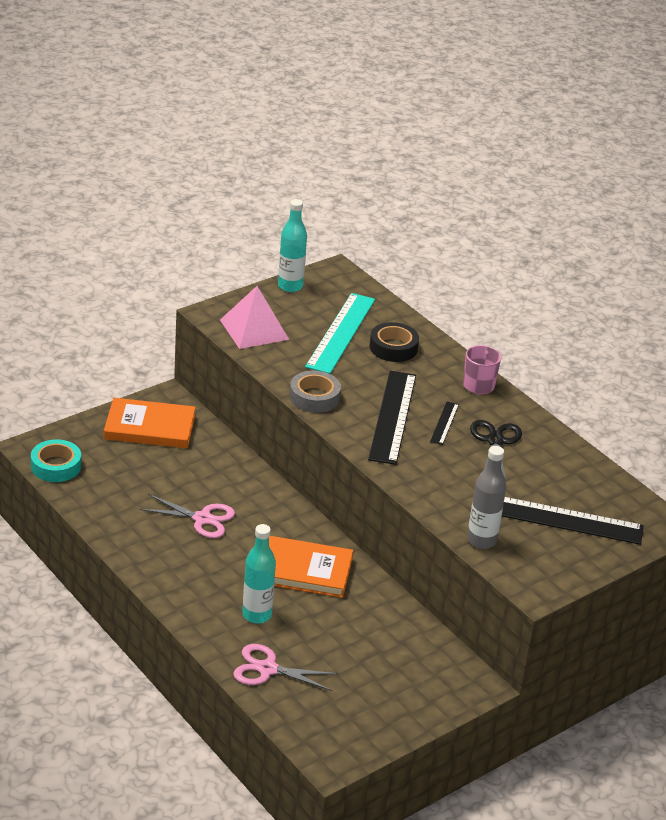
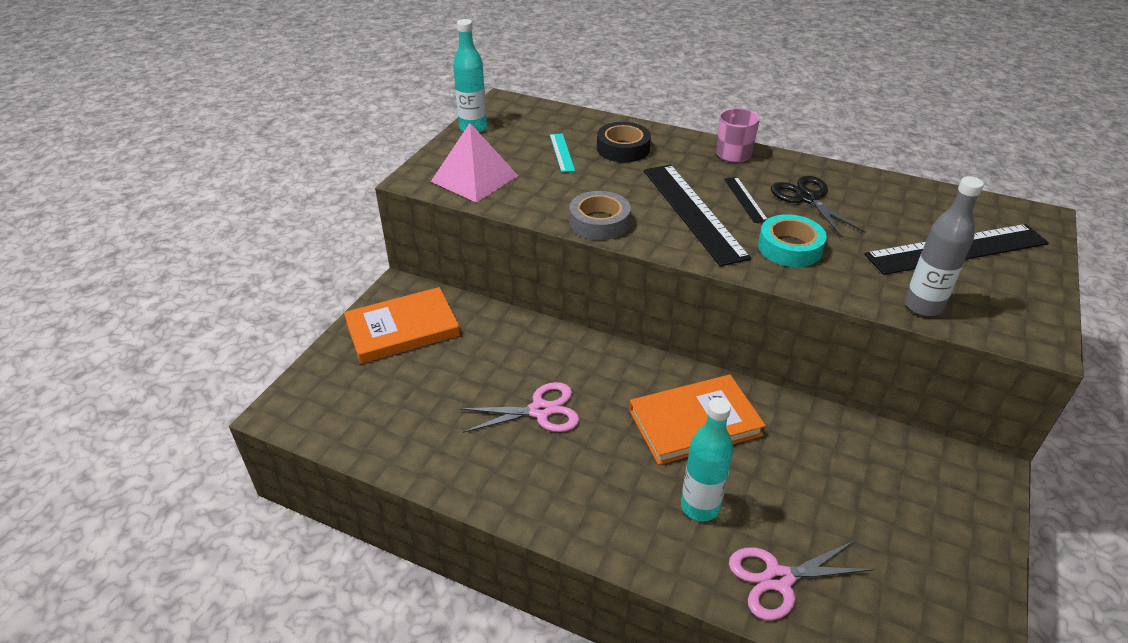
camera: 25 degrees left, 5 degrees up
(56, 466) = (325, 421): turquoise tape -> turquoise tape (789, 247)
(341, 333) = (562, 152): turquoise ruler -> turquoise ruler, size x0.47

